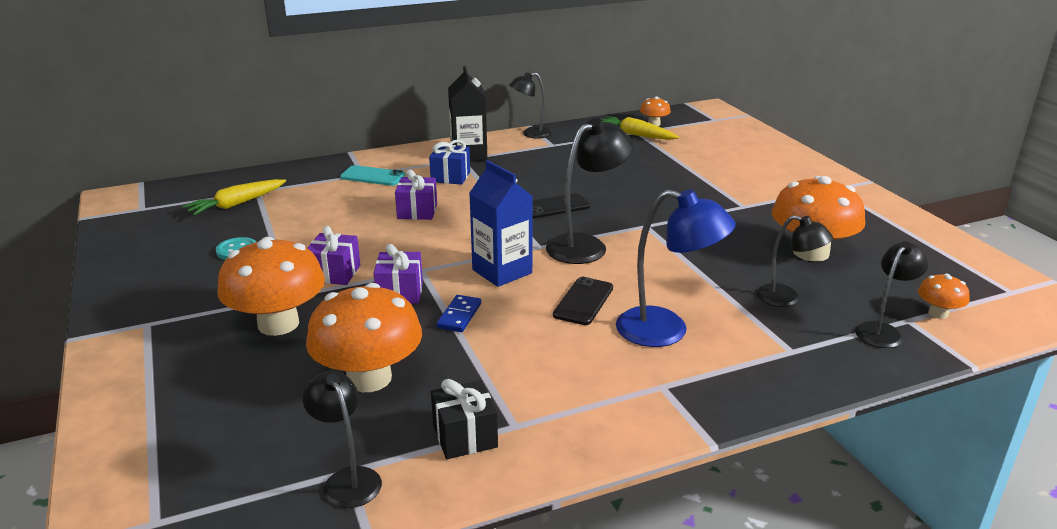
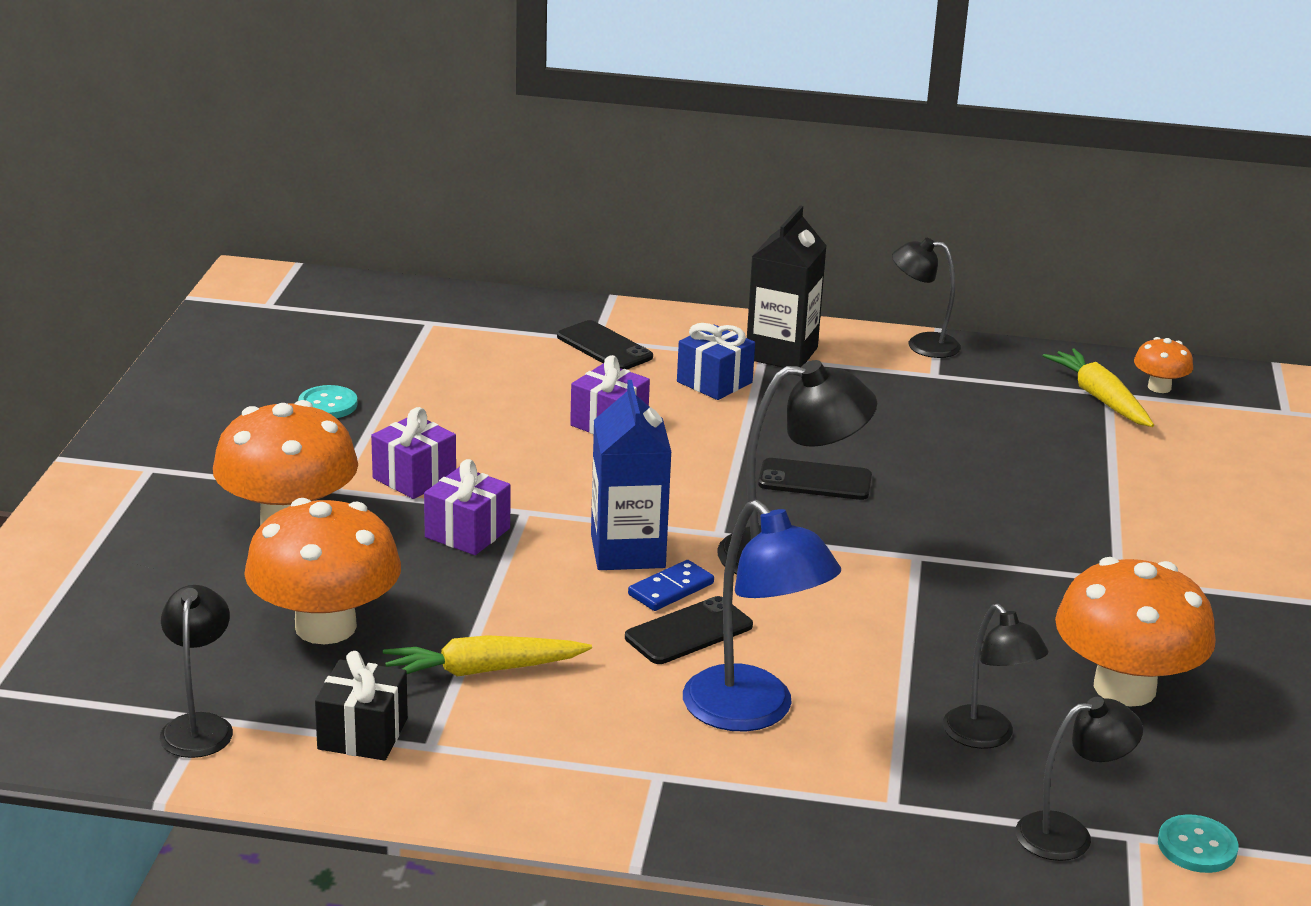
camera: 30 degrees right, 0 degrees up
(236, 204) = (386, 335): yellow carrot -> yellow carrot (482, 671)
(372, 176) = (604, 347): turquoise phone -> black phone
(459, 316) = (508, 591): blue domino -> blue domino (671, 589)
(938, 313) = (1197, 846): orange mushroom -> turquoise button

